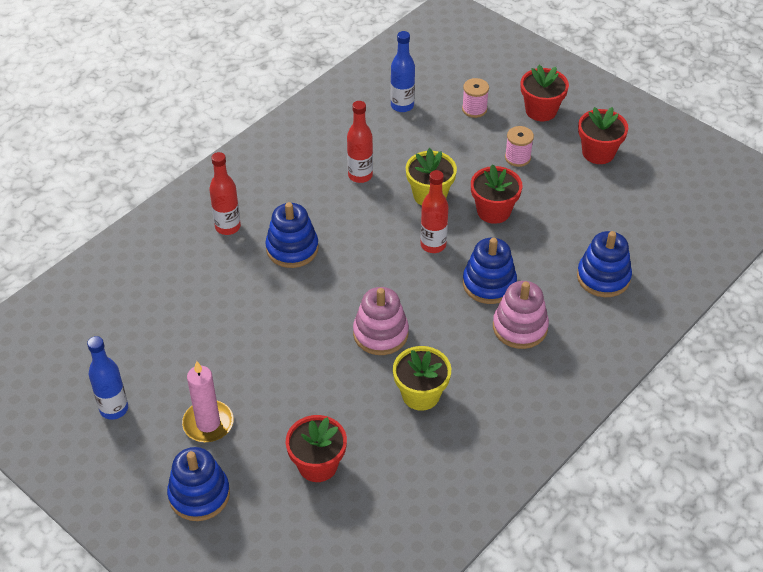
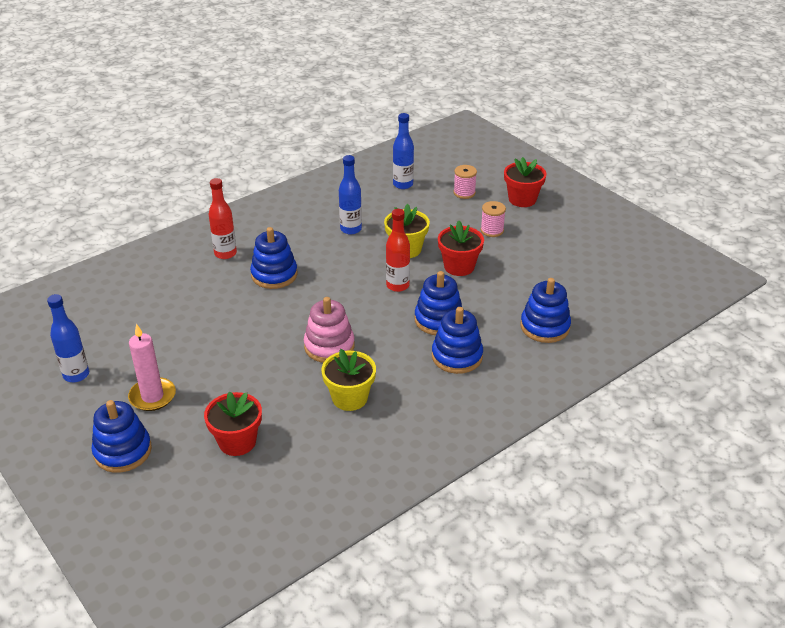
camera: 10 degrees right, 10 degrees down
(360, 175) = (351, 229): red bottle -> blue bottle
(520, 327) = (457, 356): pink stacking toy -> blue stacking toy
(598, 153) = (565, 234): red flower pot -> none

